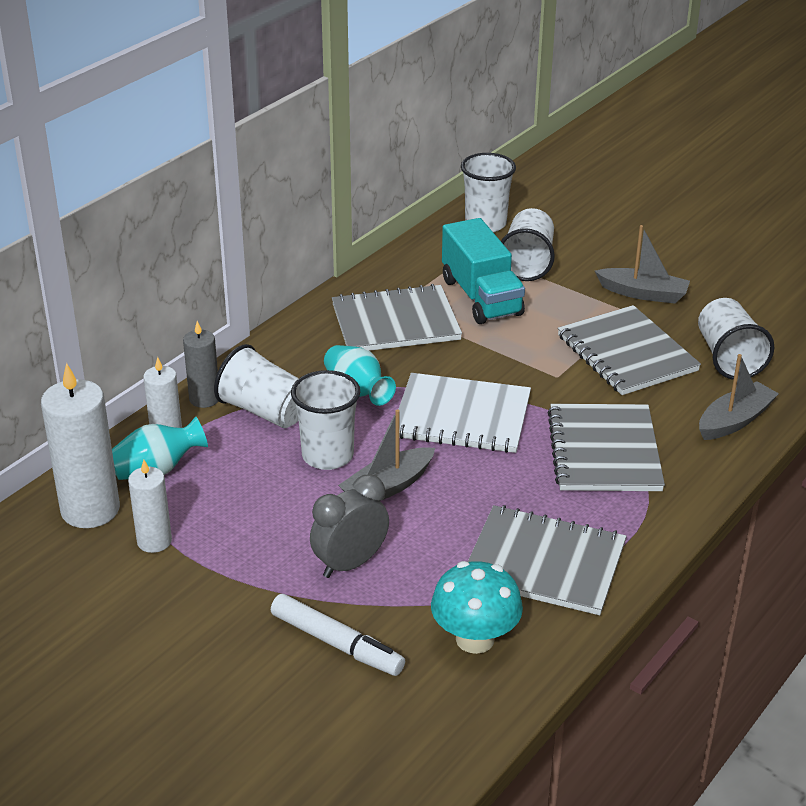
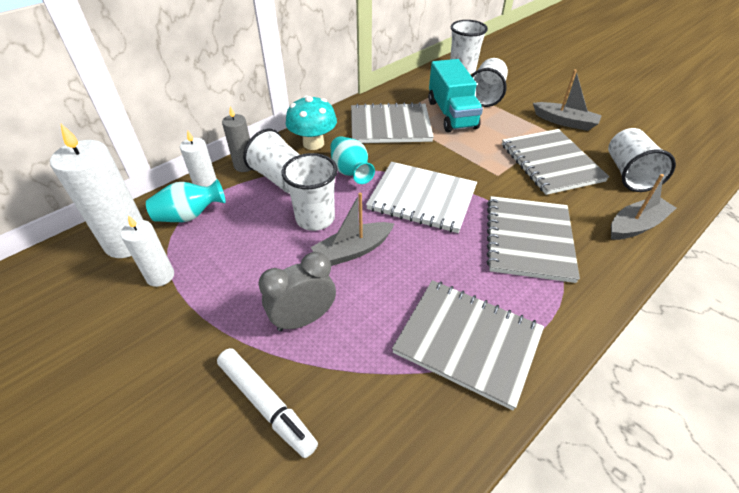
camera: 10 degrees right, 10 degrees up
(475, 639) = (391, 419): turquoise mushroom -> turquoise mushroom (313, 143)

